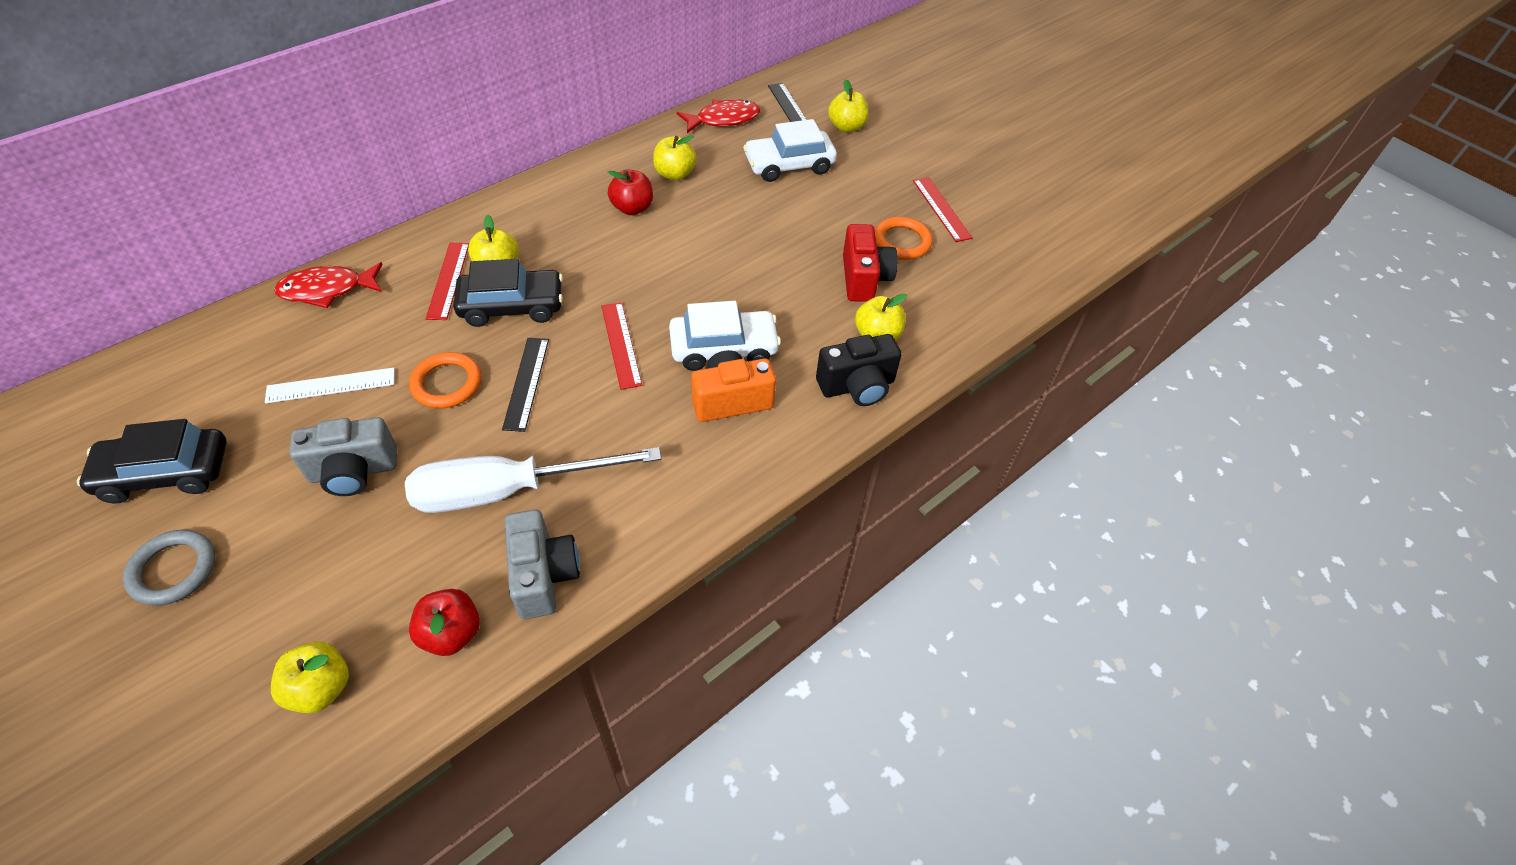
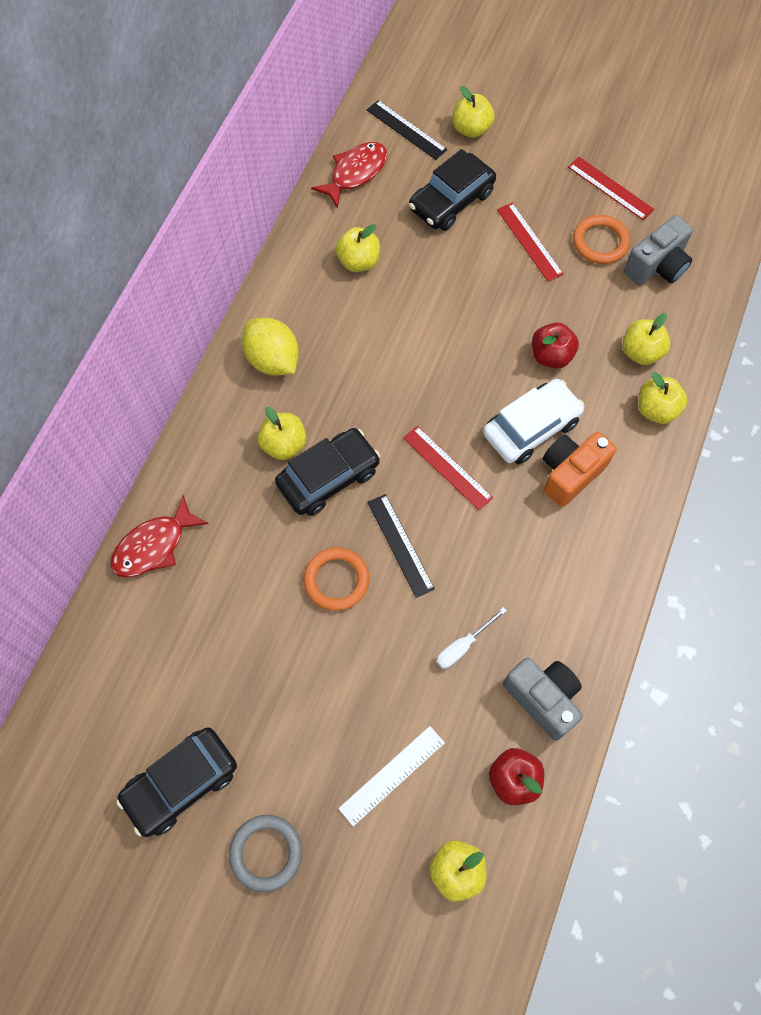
camera: 25 degrees left, 15 degrees up
(331, 385) = (243, 634): white ruler -> white ruler (392, 775)
(354, 471) = (330, 697): grey camera -> grey camera (657, 266)
(448, 280) = (252, 480): red ruler -> red ruler (529, 241)
(509, 490) = (463, 645): white screwdriver -> white screwdriver, size x0.41
(544, 209) = (273, 360): none -> yellow lemon
(632, 208) = (350, 320): red apple -> red apple (551, 356)
(789, 165) = (451, 201): white car -> black car
(857, 386) = (656, 409): black camera -> yellow apple
(864, 278) = (594, 298): red camera -> none

